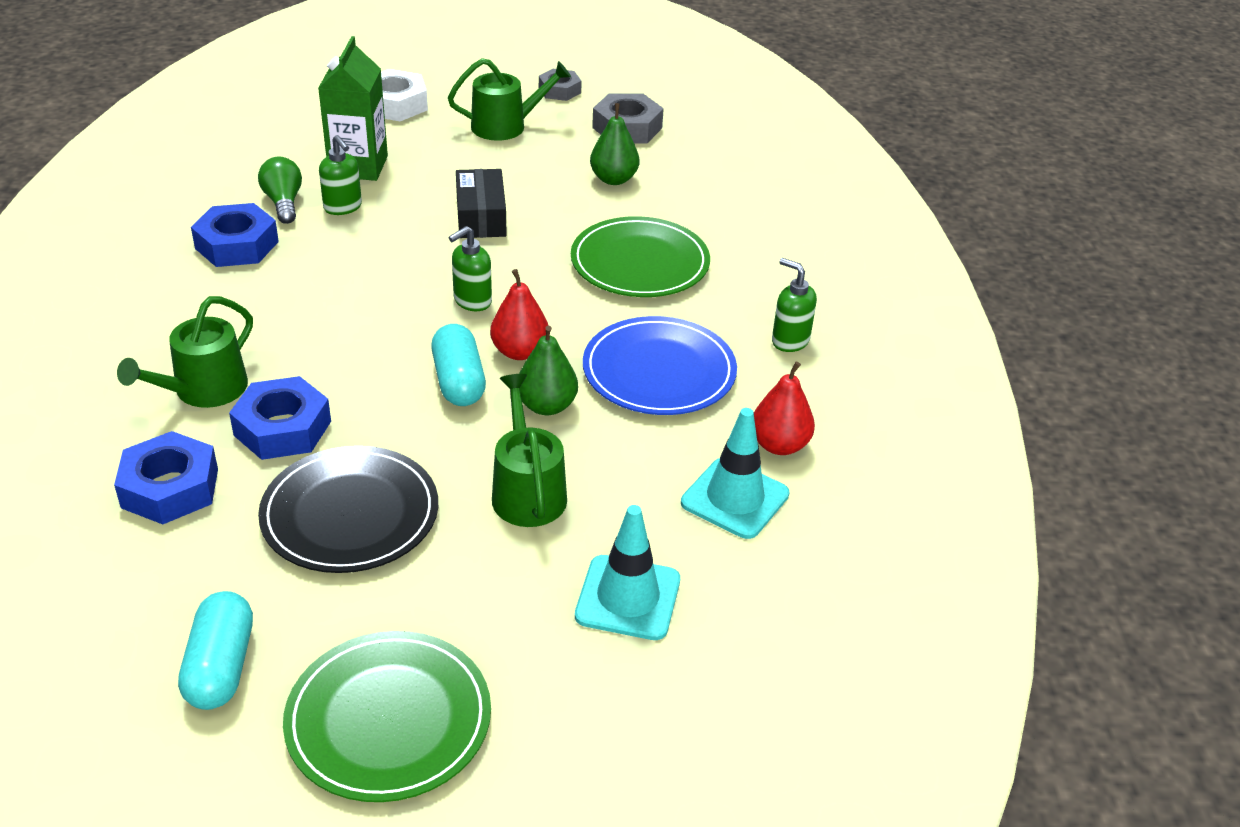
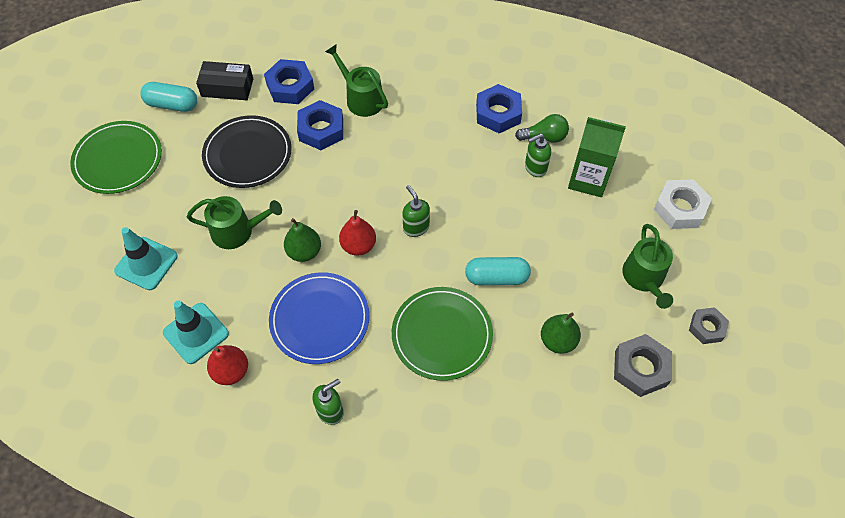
camera: 105 degrees right, 20 degrees up
(458, 381) = (338, 211): turquoise capsule -> turquoise capsule (496, 277)
(481, 217) = (514, 245): black box -> black box (227, 87)

